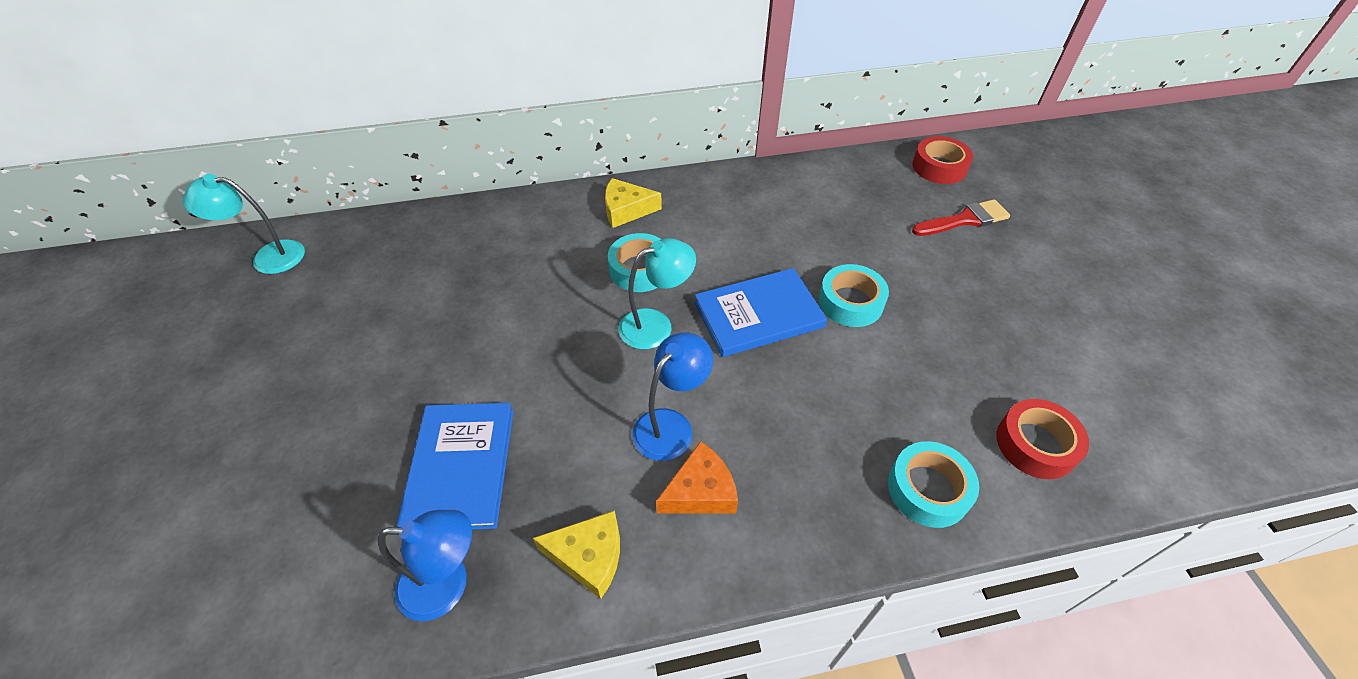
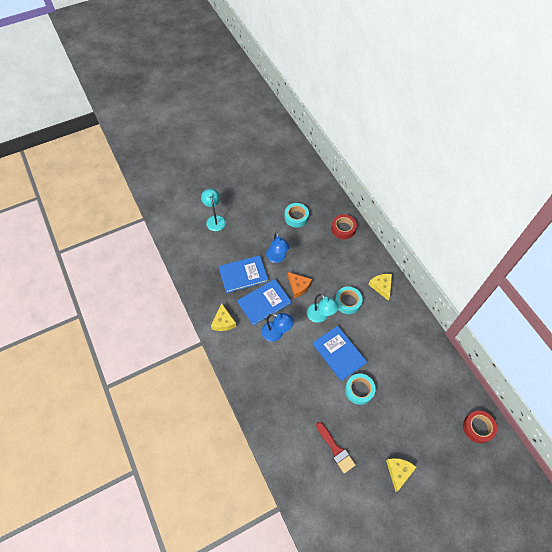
camera: 75 degrees right, 10 degrees up
(268, 257) = (308, 177): turquoise lamp -> turquoise lamp (215, 219)
(447, 585) = (206, 287): blue lamp -> blue lamp (277, 258)
(572, 434) = (264, 303): none -> blue book
(700, 491) = (254, 349): orange cheese -> orange cheese (298, 286)
(928, 489) = (275, 427): turquoise tape -> turquoise tape (296, 217)
(965, 220) = (437, 442): red brush -> red brush (336, 449)
(1026, 287) = (398, 472): none -> yellow cheese
(1035, 444) = (306, 470): red tape -> red tape (343, 229)

